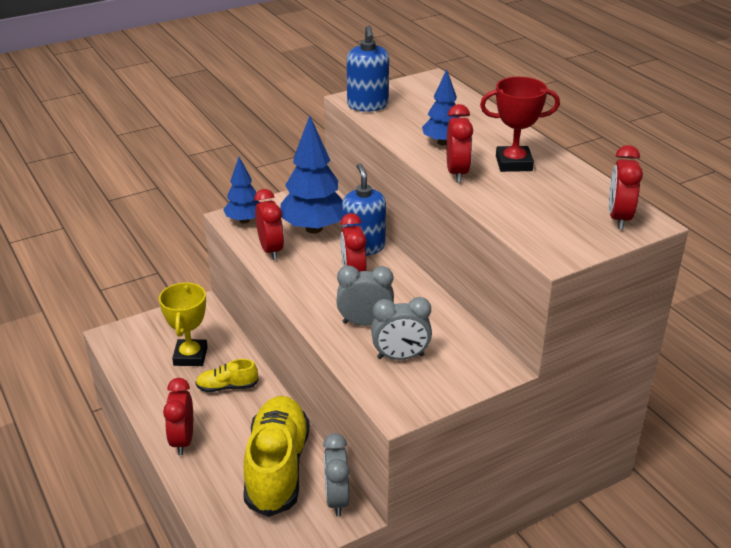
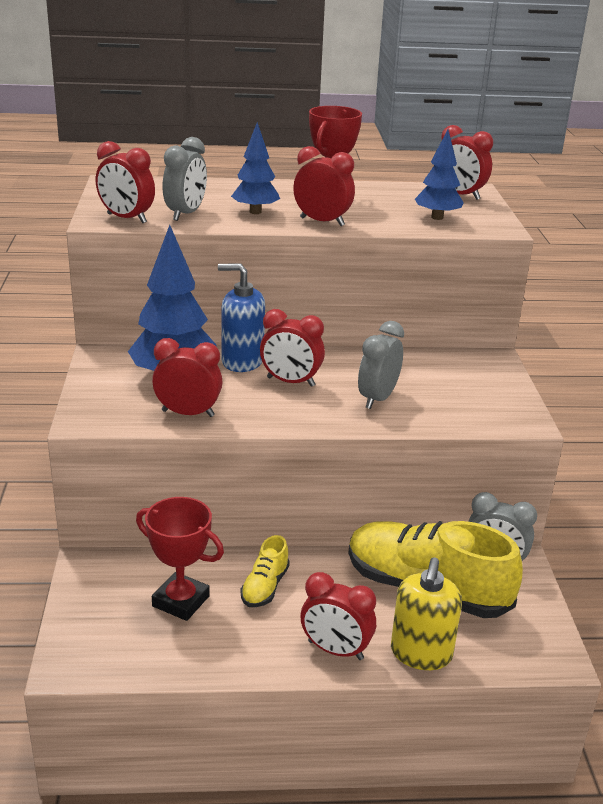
camera: 65 degrees left, 5 degrees down
(190, 356) = (181, 601): yellow trophy -> red trophy
(203, 484) = (421, 653): none -> yellow soap dispenser
(244, 220) = (103, 413): blue tree -> blue tree (437, 217)
(367, 105) = (126, 218): blue soap dispenser -> red clock
(400, 357) = (446, 397): grey clock -> grey clock (185, 214)

